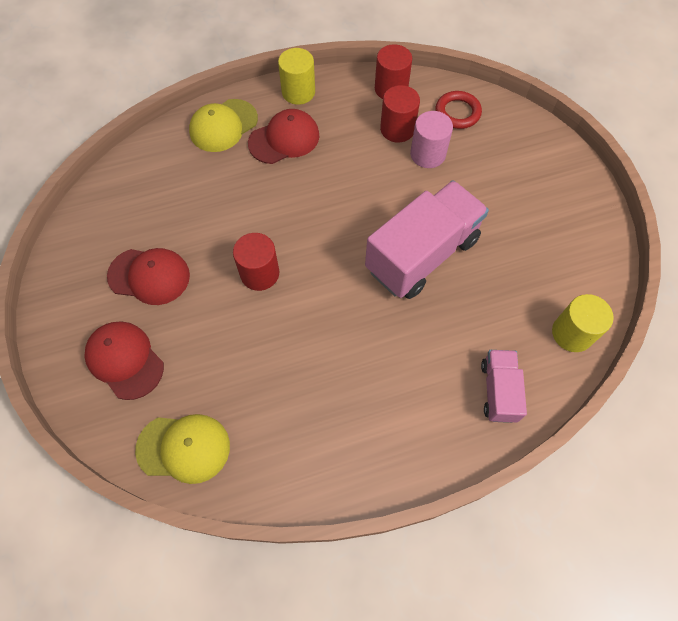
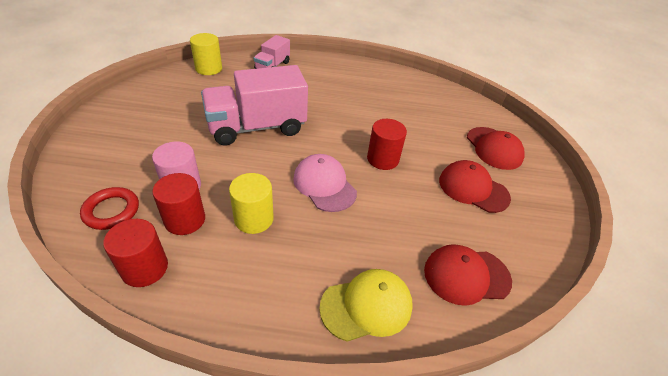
camera: 160 degrees left, 20 degrees down
(184, 448) = (458, 103): yellow cap -> none
(284, 139) = (305, 258): red cap -> red cap (466, 275)
(298, 92) = (252, 314): yellow cylinder -> yellow cylinder (254, 219)
(305, 211) = (324, 185): none -> pink cap

